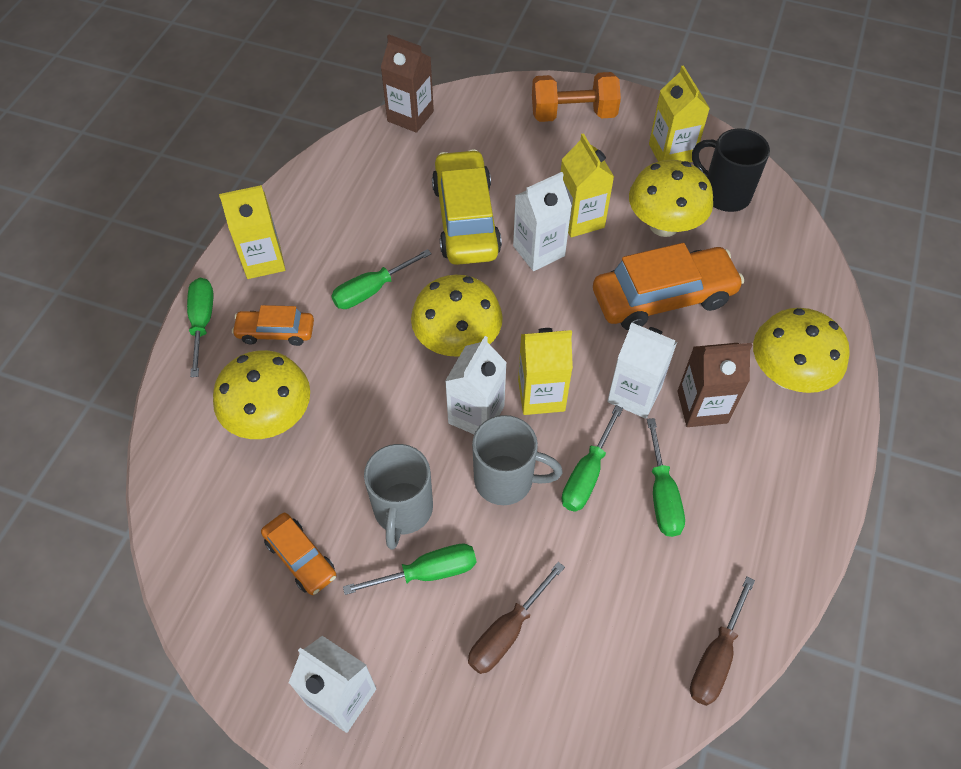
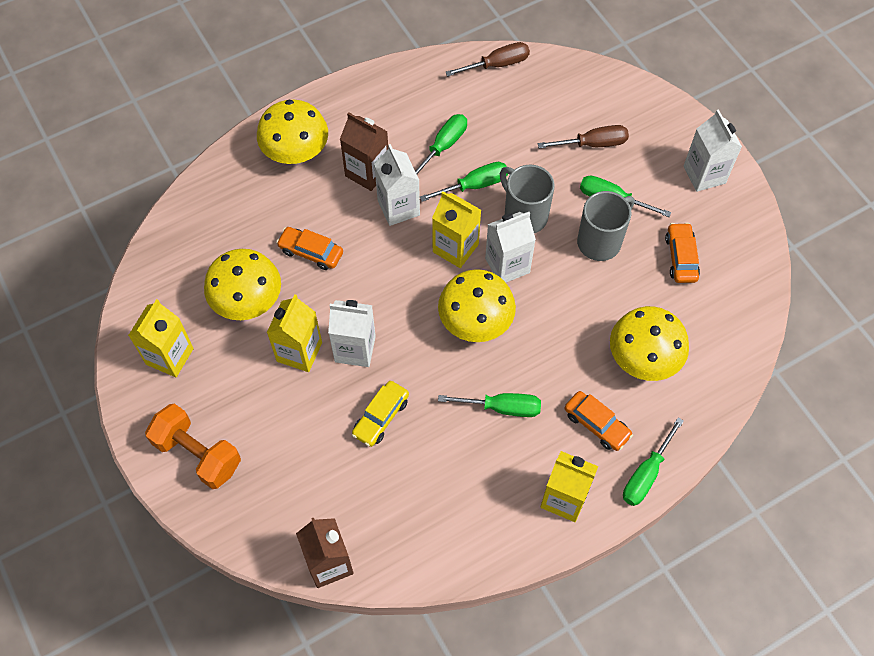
camera: 140 degrees left, 5 degrees up
(466, 219) = (381, 417): yellow car -> yellow car, size x0.53
(663, 297) = (311, 252): orange car -> orange car, size x0.53
(724, 194) = (178, 293): black mug -> none

